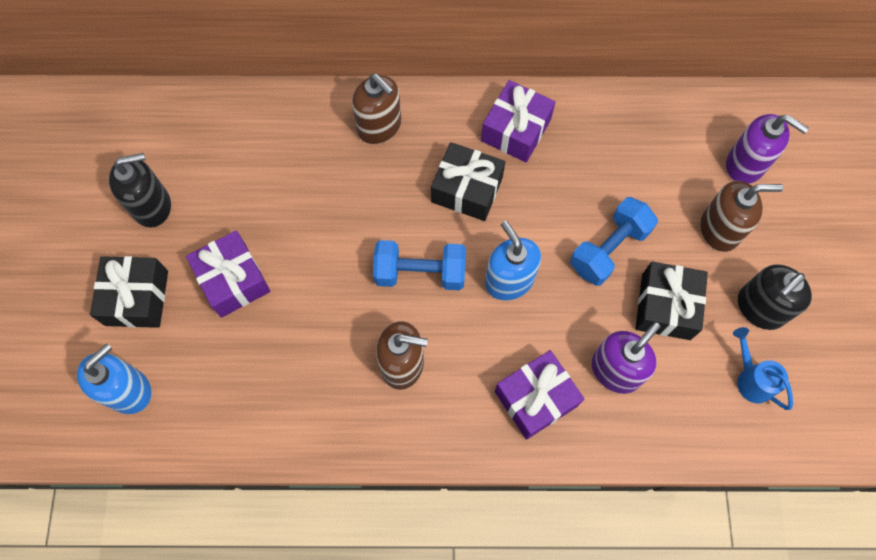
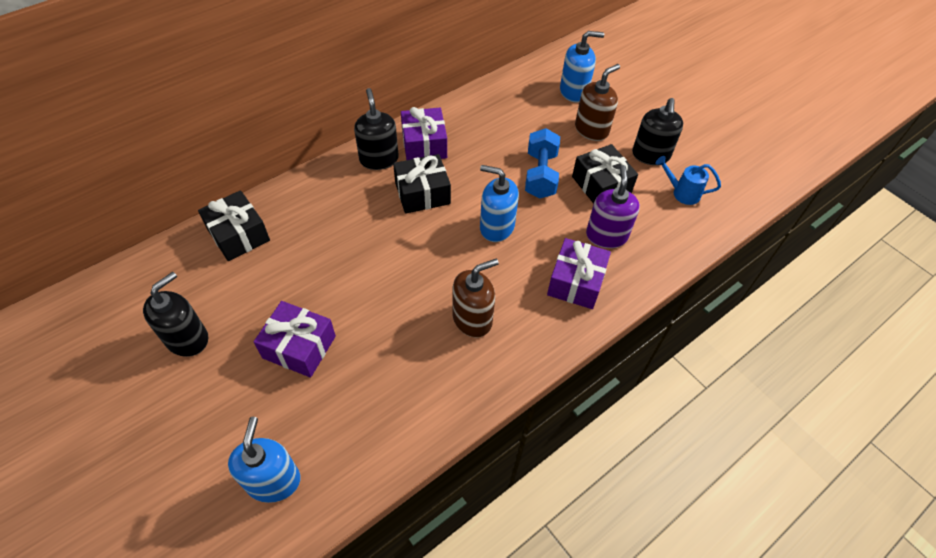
camera: 40 degrees left, 15 degrees down
(137, 298) = (226, 410): black gift -> black gift (238, 235)
(379, 126) = (329, 191): brown soap dispenser -> none
(420, 273) = (435, 258): blue dumbbell -> none
(455, 119) = (379, 159): none -> black soap dispenser
(745, 164) = (574, 91): purple soap dispenser -> blue soap dispenser

